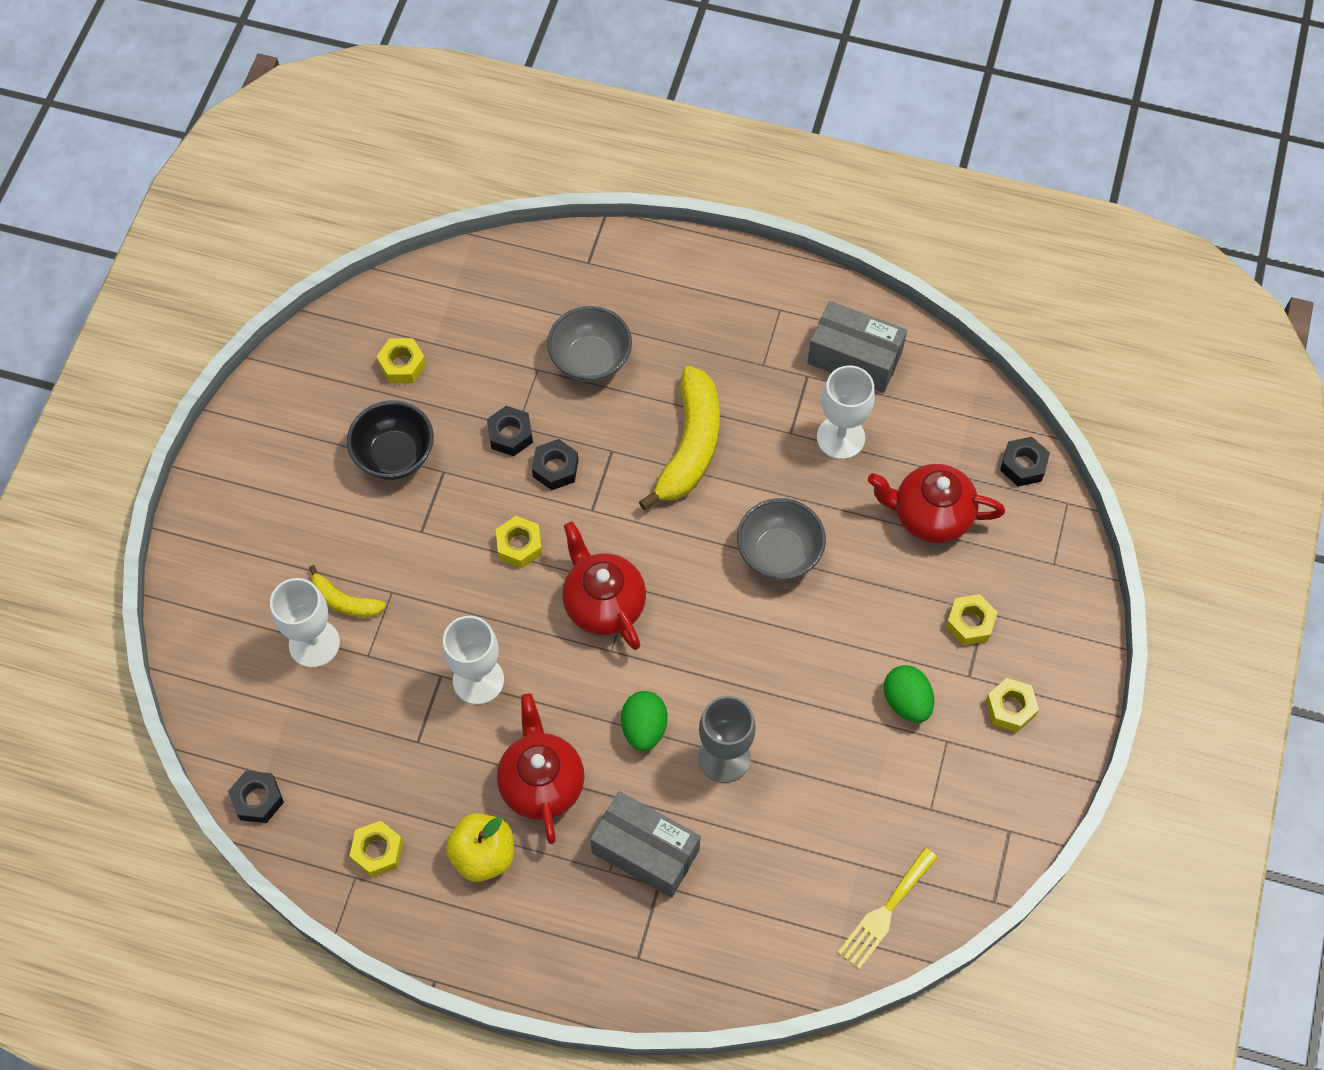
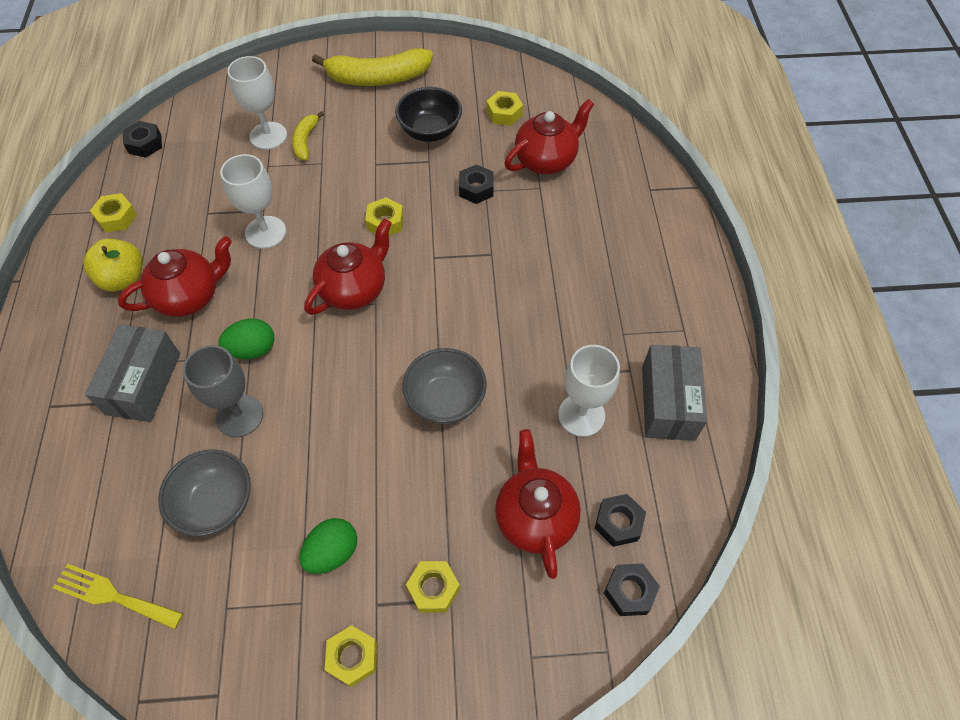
camera: 70 degrees right, 5 degrees down
(499, 348) = (546, 160): none -> red teapot
(555, 468) = (460, 224): black nut -> black nut (618, 523)
(590, 360) = (564, 217): grey bowl -> grey bowl (216, 504)
(690, 445) = (520, 304): yellow banana -> yellow banana (378, 78)

